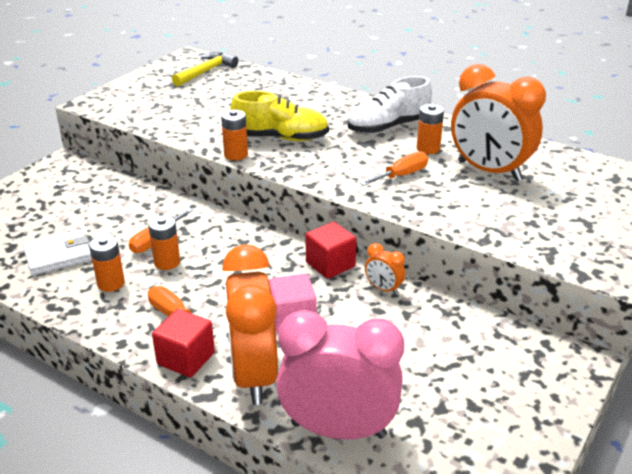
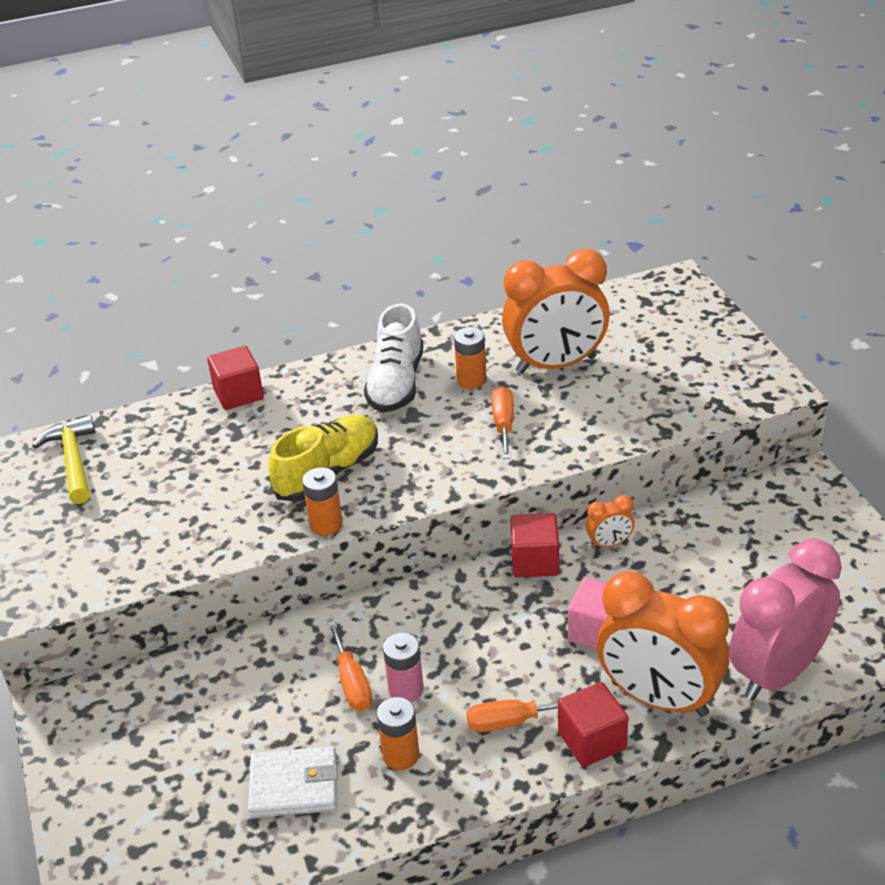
camera: 50 degrees left, 5 degrees up
(58, 256) = (294, 786): white wallet -> white wallet turned 75 degrees clockwise
(167, 262) = (406, 689): orange battery -> pink battery
(313, 89) = (238, 394): none -> red cube

